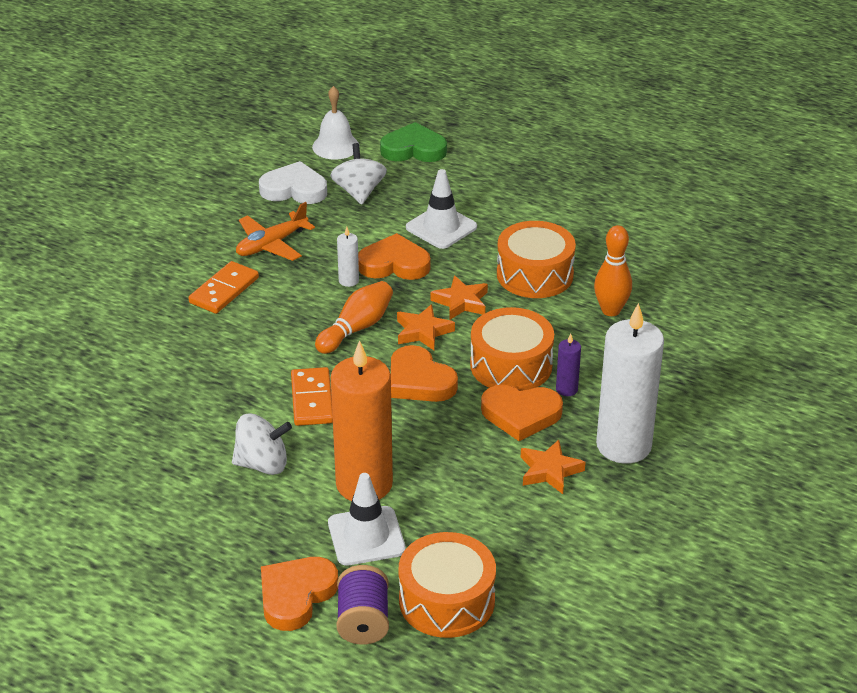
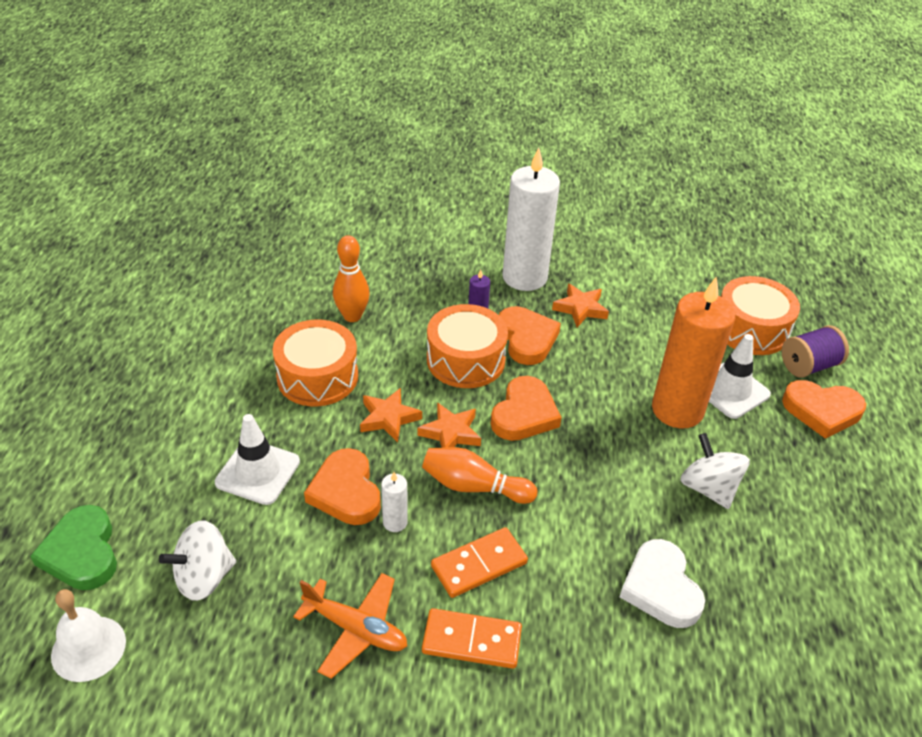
camera: 115 degrees left, 5 degrees up
(294, 189) = (217, 656): white heart -> white heart (661, 588)
(312, 399) = (600, 483): orange domino -> orange domino (479, 564)

